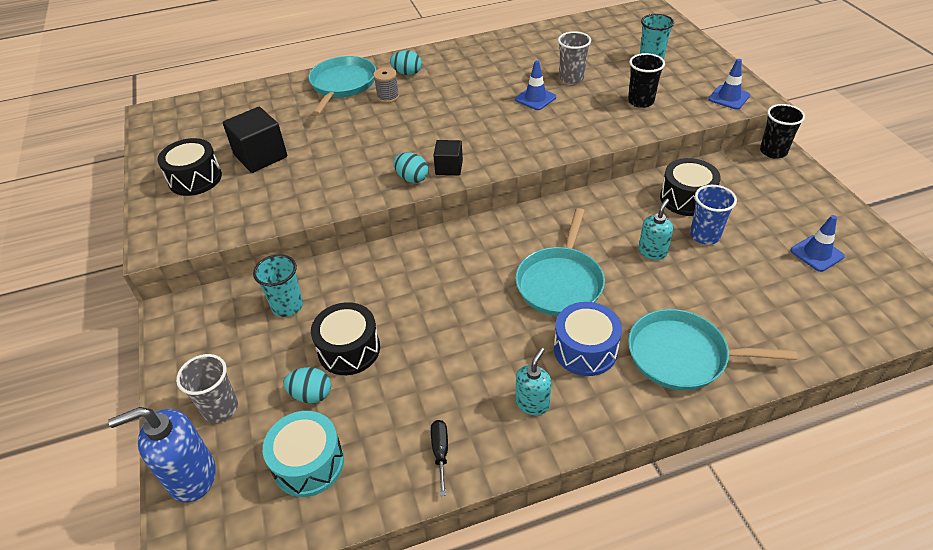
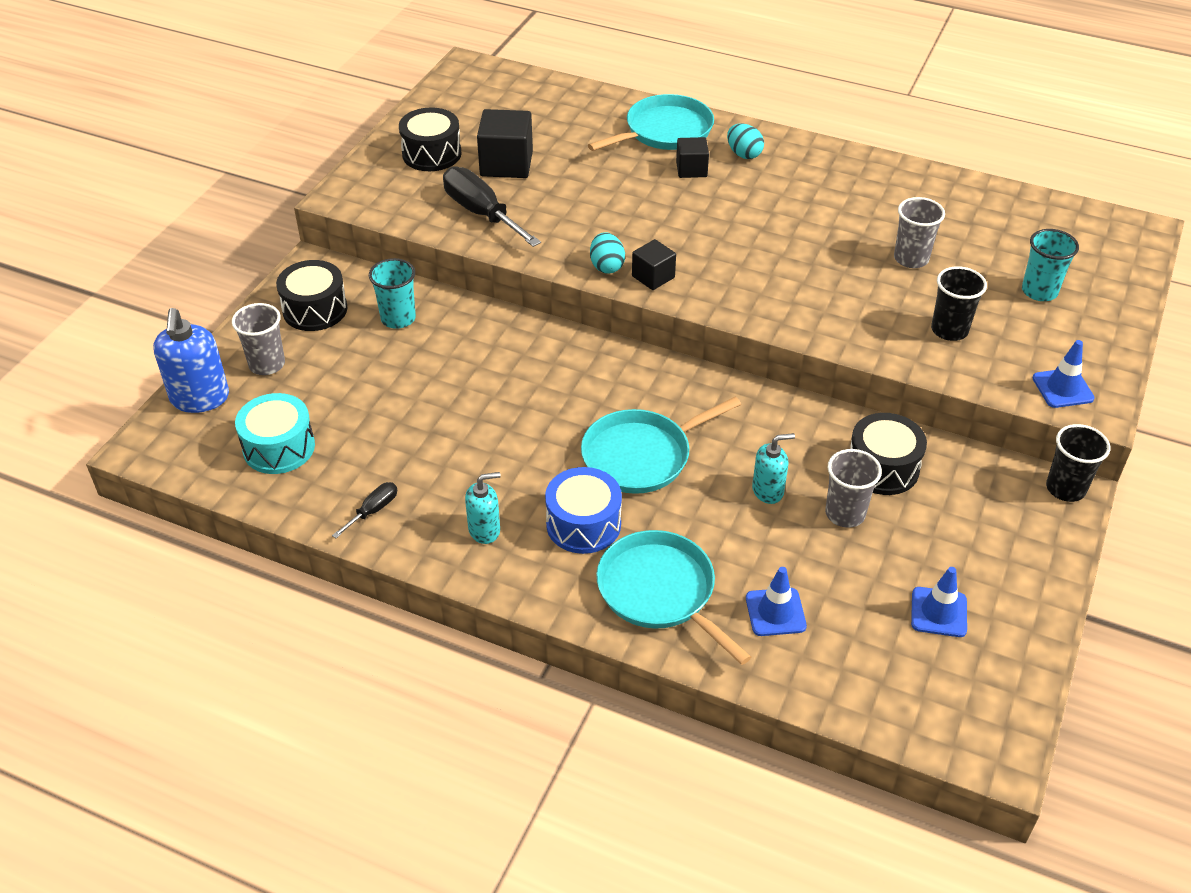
camera: 40 degrees right, 0 degrees up
(191, 476) = (200, 398): blue soap dispenser -> blue soap dispenser turned 120 degrees counterclockwise
(283, 195) = (481, 213): none -> black screwdriver
(311, 395) = (336, 400): turquoise egg -> none
(349, 349) = (402, 386): black drum -> black drum (315, 309)
(388, 97) = (691, 169): grey spool -> black cube
(535, 98) = (837, 258): blue traffic cone -> blue traffic cone (775, 612)
(705, 235) = (845, 514): blue cup -> grey cup

